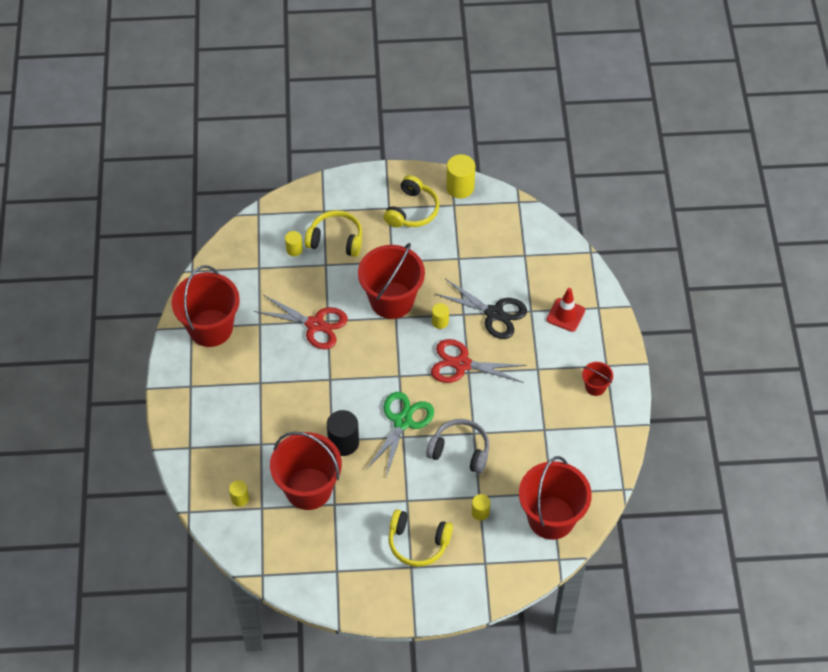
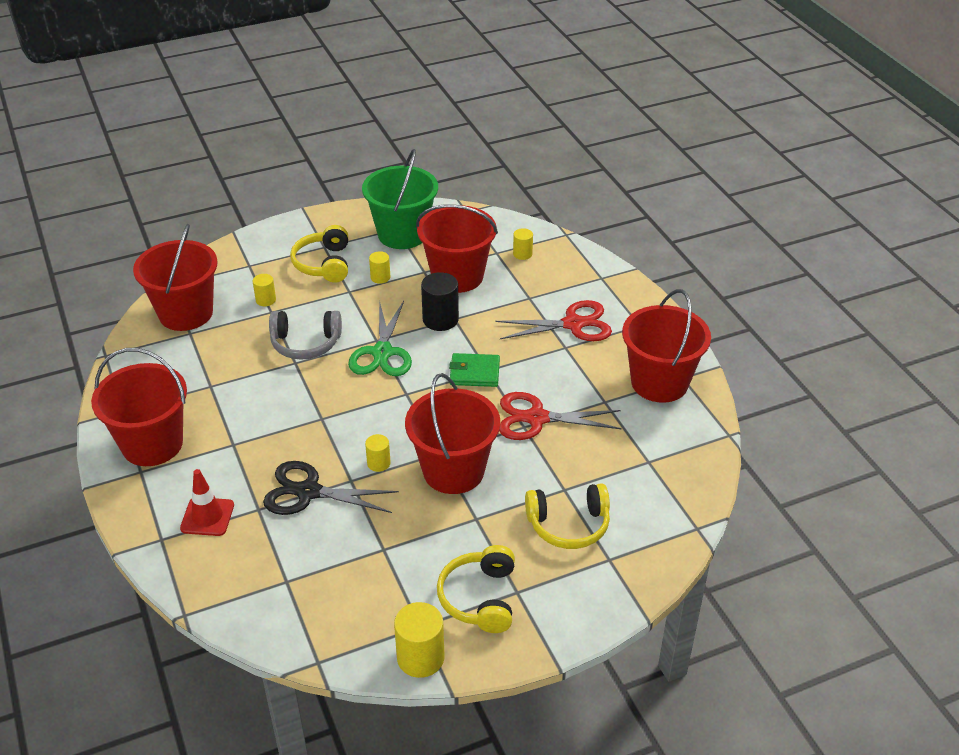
camera: 160 degrees right, 15 degrees down
(294, 249) = (617, 496): yellow cylinder -> yellow cylinder (380, 277)
(334, 561) = (402, 234): none -> green bucket
(340, 379) = (474, 372): none -> green wallet
(418, 543) = (324, 264): yellow headphones -> yellow headphones turned 90 degrees counterclockwise
(462, 364) = (333, 424): red scissors -> red scissors (573, 324)
(595, 387) = (152, 444): red bucket -> red bucket, size x2.20

